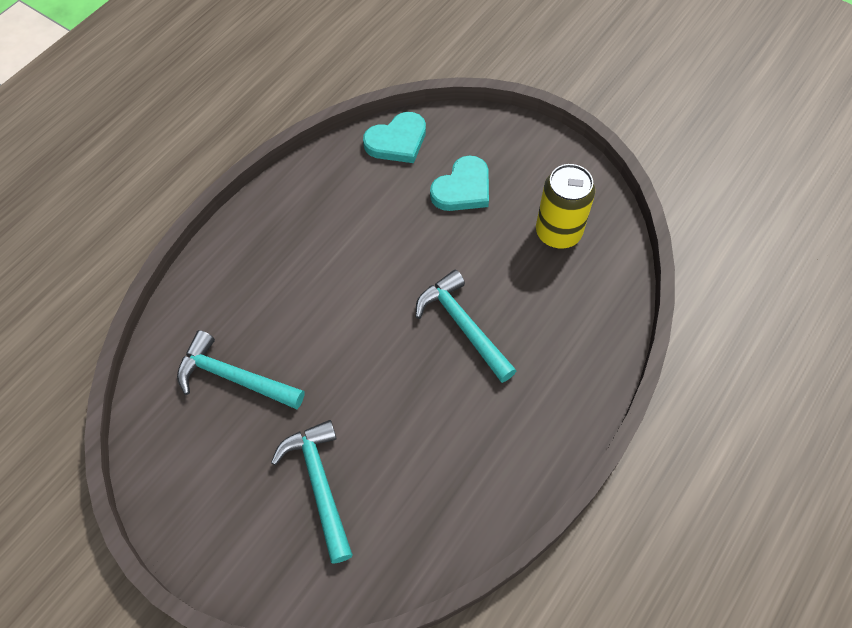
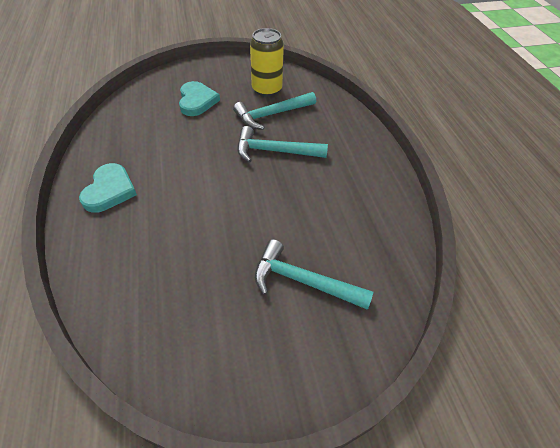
camera: 50 degrees left, 10 degrees down
(233, 377) = (174, 277): turquoise hammer -> turquoise hammer (271, 115)
(397, 141) = (133, 104): turquoise heart -> turquoise heart (110, 190)

